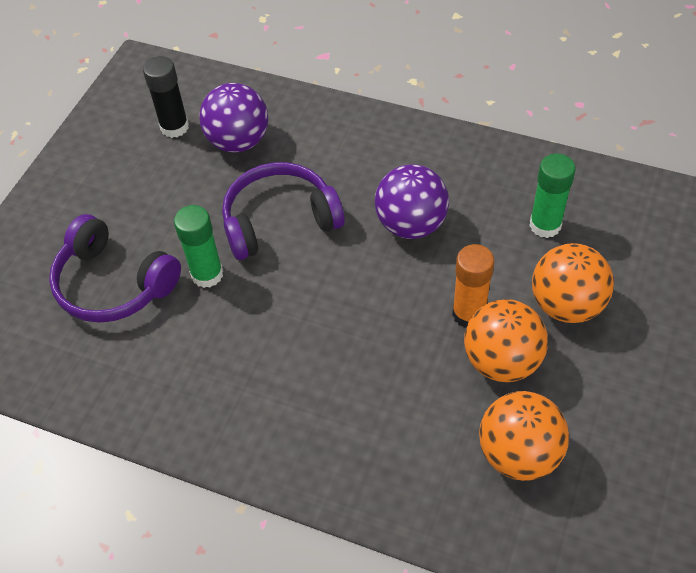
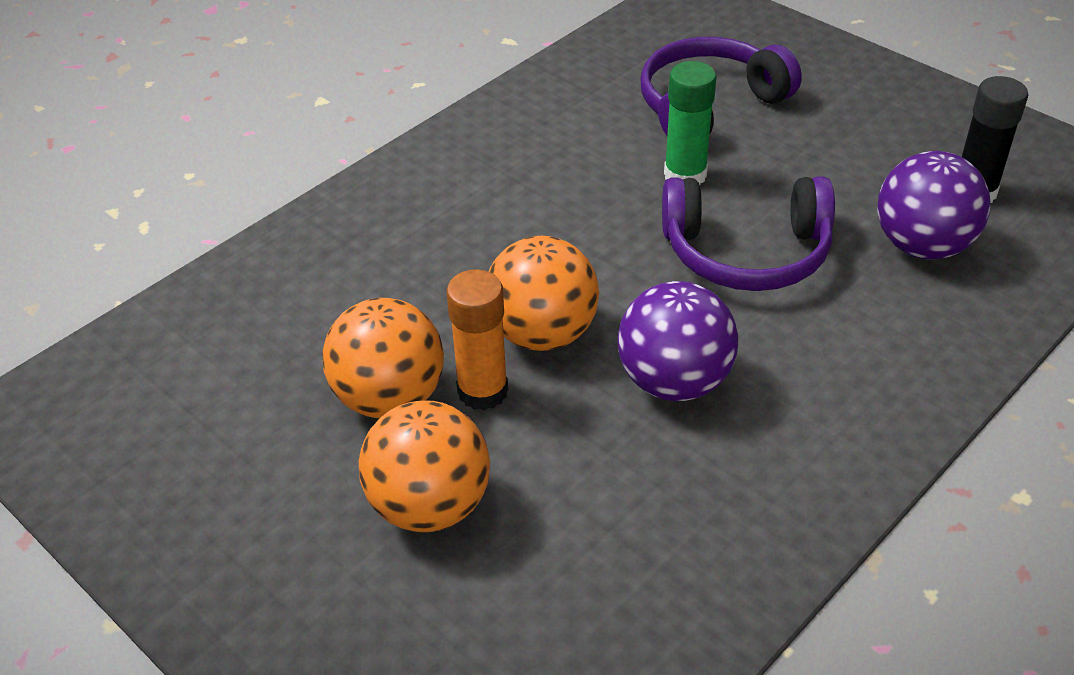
camera: 110 degrees right, 10 degrees down
(279, 220) = (746, 253): purple headphones -> purple headphones turned 90 degrees clockwise
(518, 454) = (258, 366): orange ball -> orange ball (542, 334)
(545, 225) = (591, 544): green glue stick -> none

